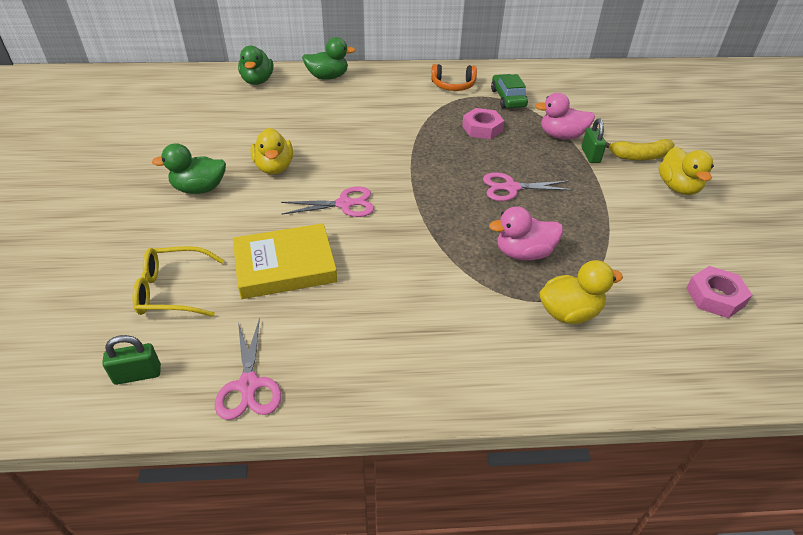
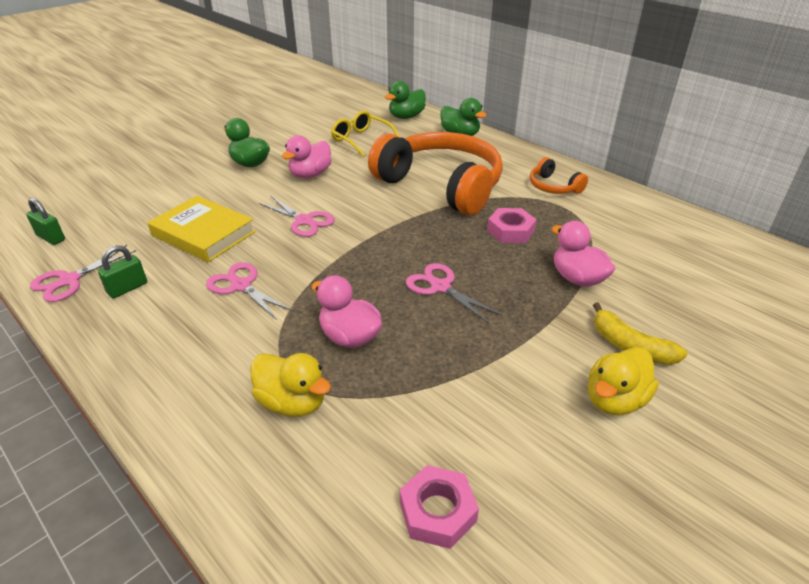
camera: 50 degrees right, 5 degrees down
(172, 290) = (137, 208): yellow glasses -> yellow glasses (361, 140)
(274, 167) = (310, 174): yellow duck -> pink duck
(386, 122) = (441, 185): none -> orange headphones
(397, 278) = (241, 286): none -> pink scissors
(508, 98) = (587, 221): green car -> none
(590, 155) = (573, 311): green padlock -> green padlock (127, 288)

